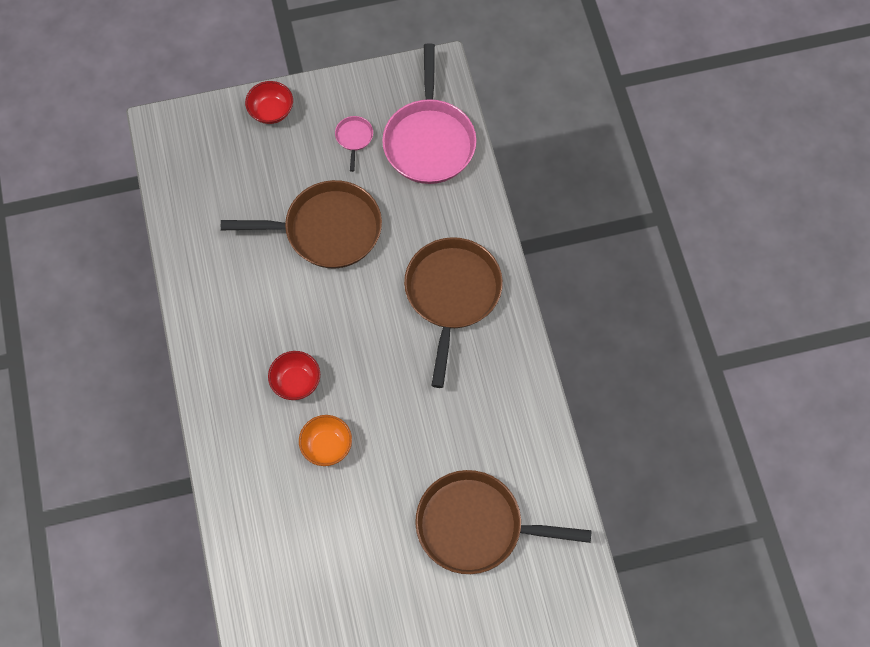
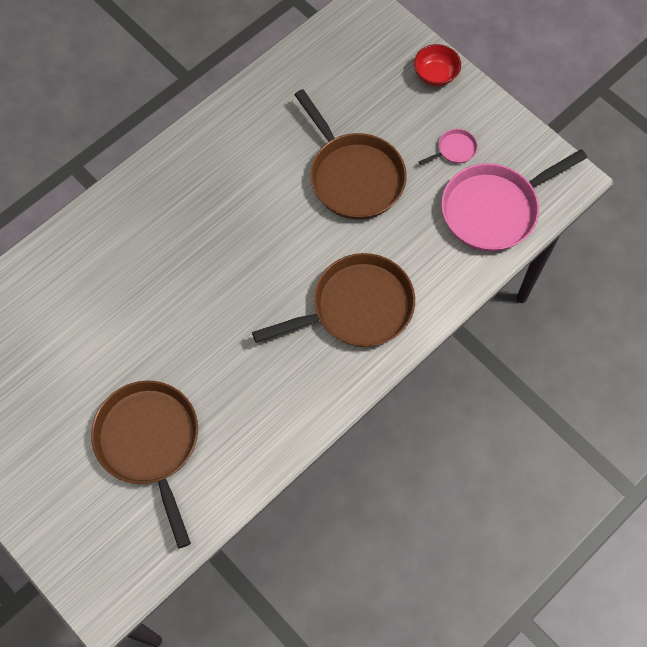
camera: 60 degrees right, 0 degrees up
(296, 382) = (200, 229): red bowl -> none
(327, 446) = (156, 283): orange bowl -> none

